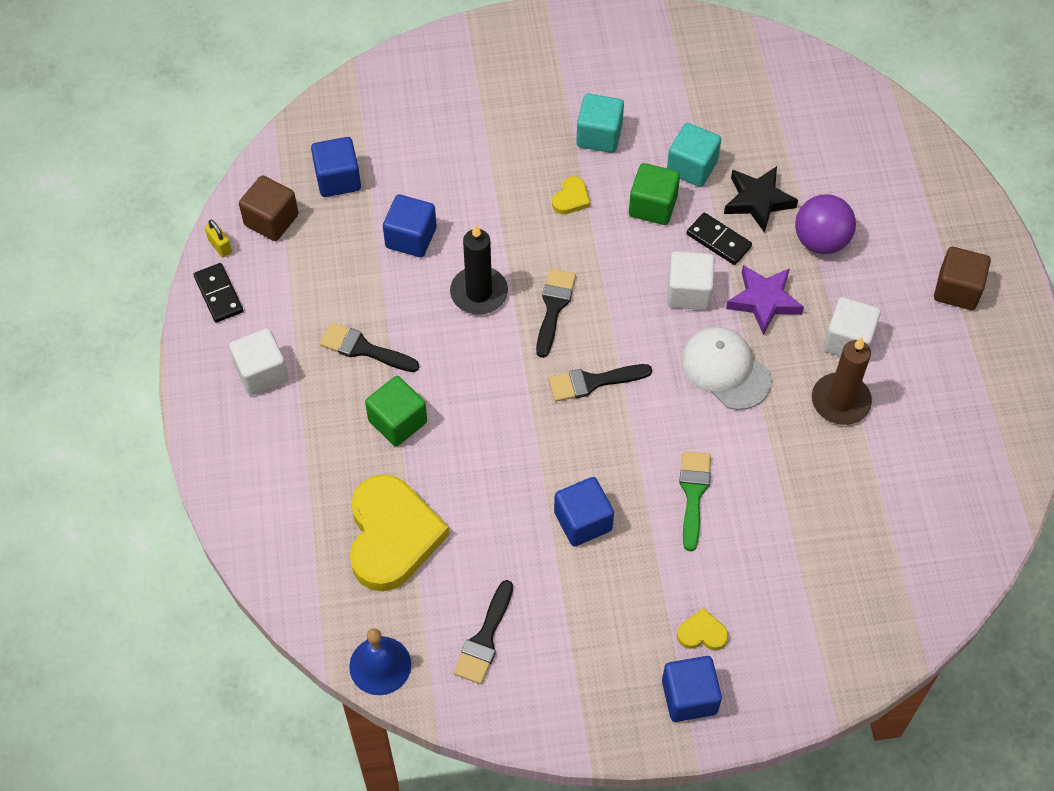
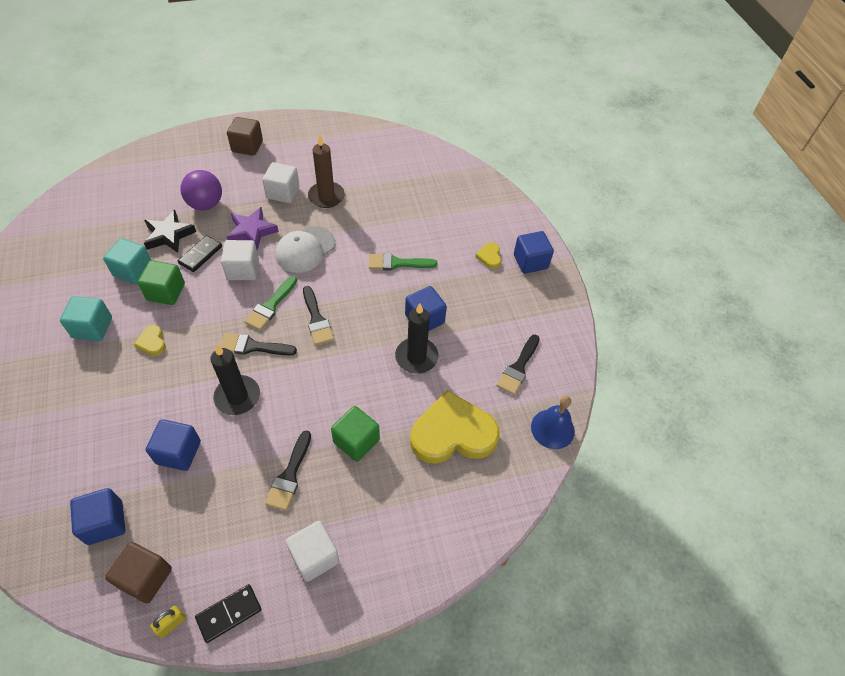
camera: 100 degrees left, 5 degrees down
(485, 638) = (518, 367): black brush -> black brush turned 105 degrees clockwise
(517, 503) = (416, 357): none -> black candle
(571, 198) = (152, 342): yellow heart -> yellow heart turned 135 degrees counterclockwise
(620, 327) = (271, 306): none -> green brush

